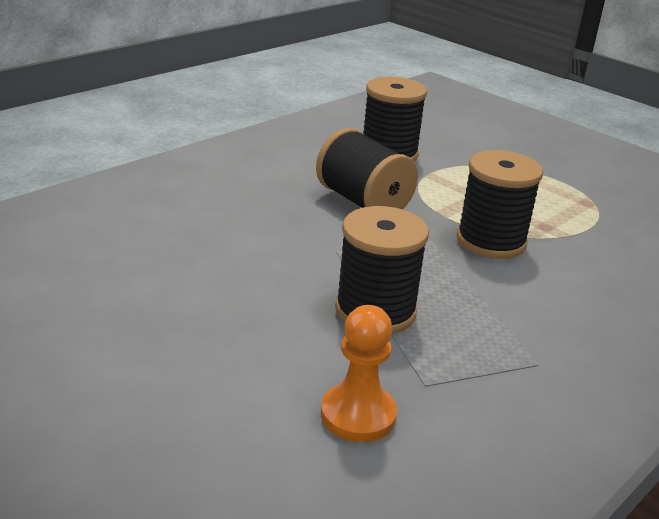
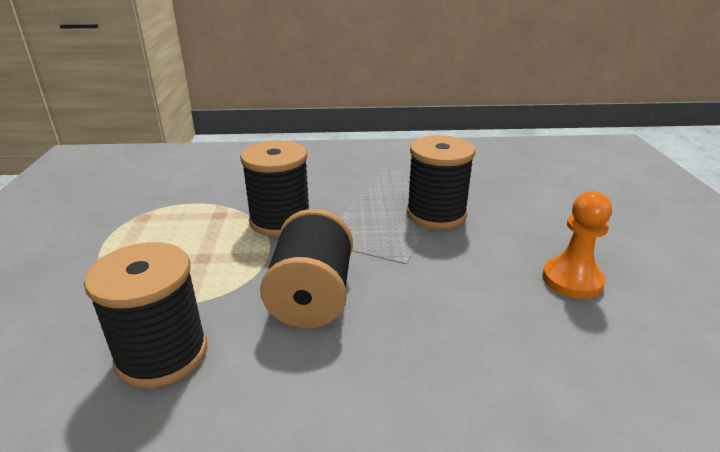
camera: 135 degrees left, 0 degrees up
(358, 415) = (506, 182): orange pawn -> orange pawn (572, 280)

